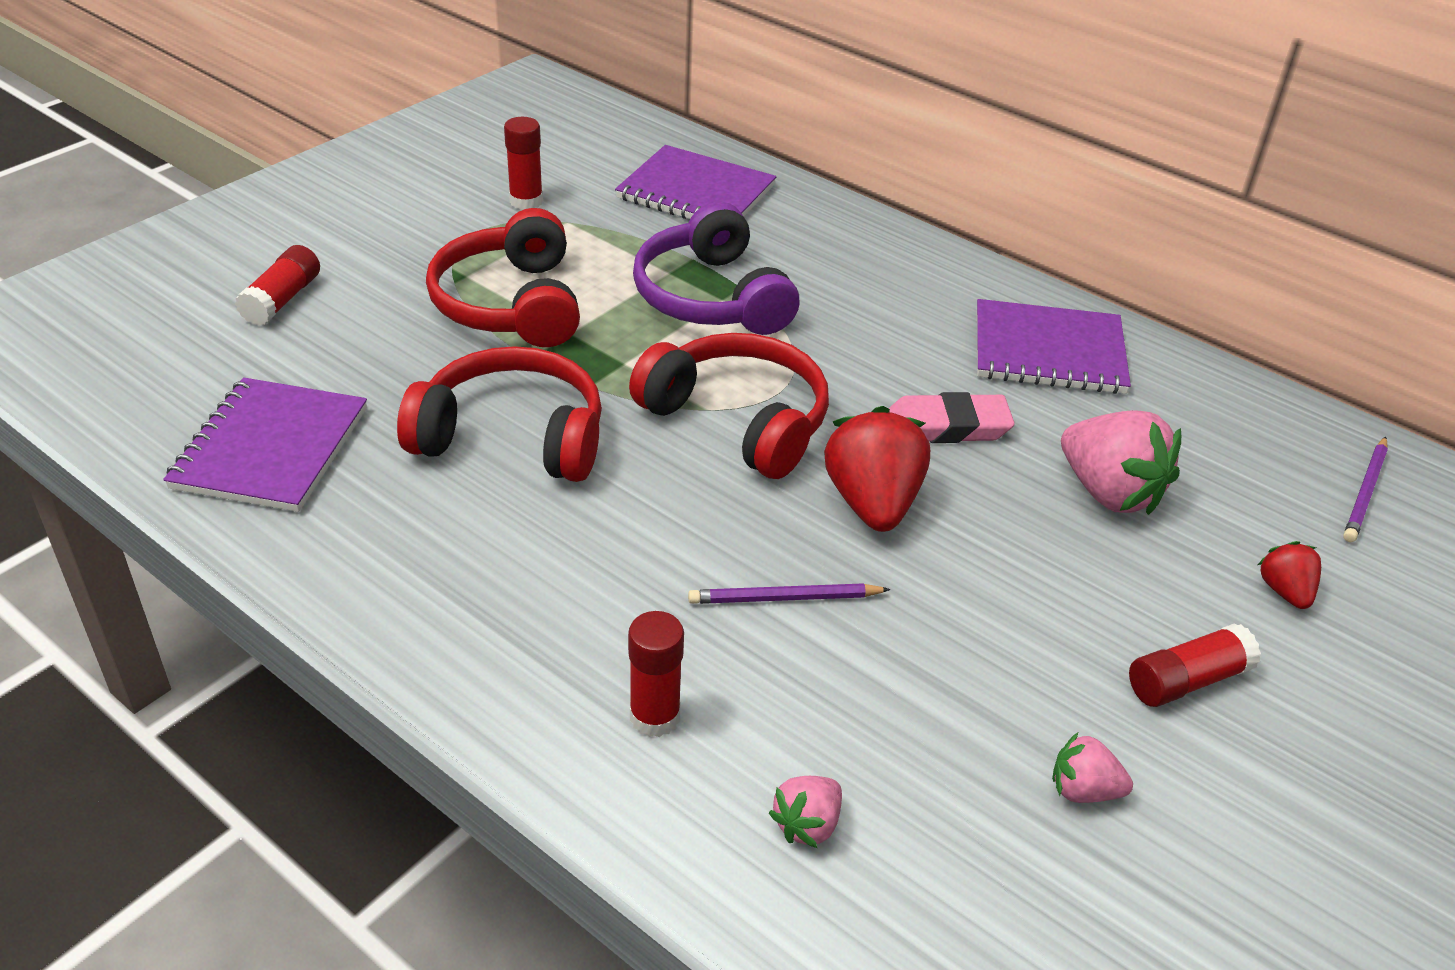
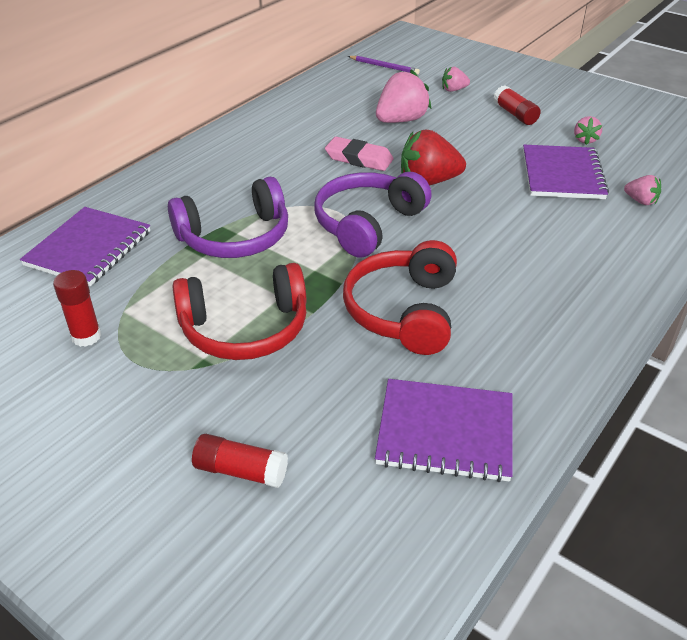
camera: 90 degrees left, 0 degrees up
(654, 717) = (605, 243): red glue stick -> none
(738, 421) = (367, 224): red headphones -> purple headphones
(784, 598) = (508, 207): purple pencil -> none
(947, 426) = (359, 158): pink eraser -> pink eraser turned 60 degrees counterclockwise
(1048, 351) = (287, 127): purple notebook -> purple notebook (562, 174)
(1284, 591) = (453, 90): red strawberry -> pink strawberry

